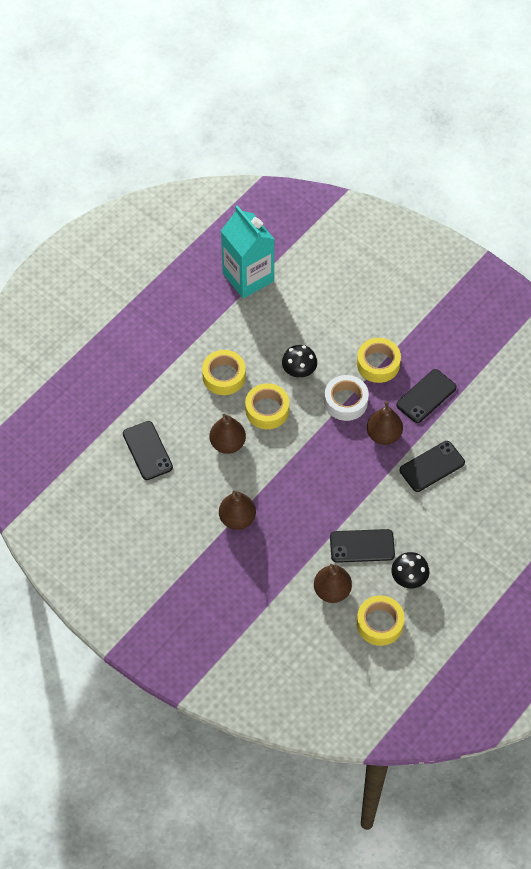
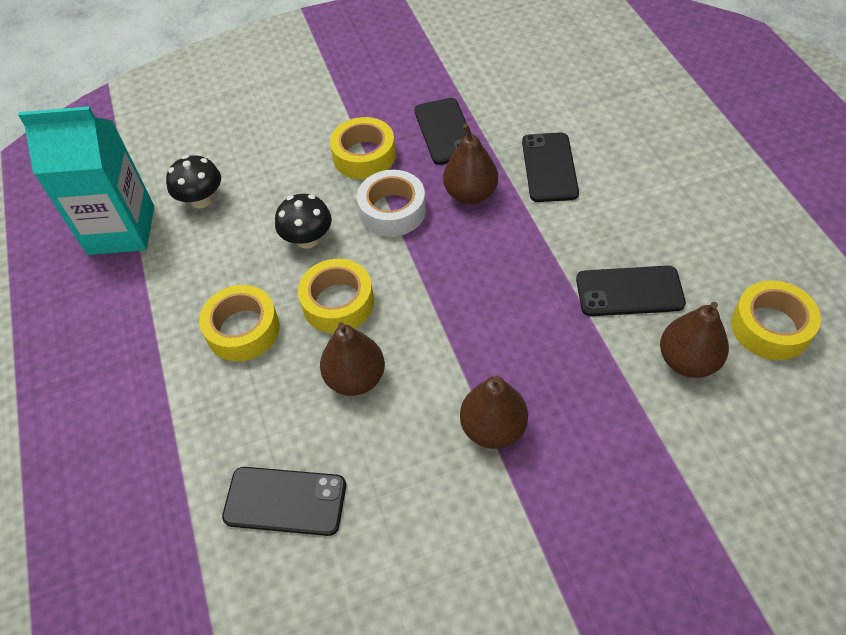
camera: 55 degrees left, 5 degrees down
(362, 546) = (629, 291): black phone -> black phone turned 60 degrees clockwise
(409, 578) = (709, 262): black mushroom -> black mushroom (201, 200)

